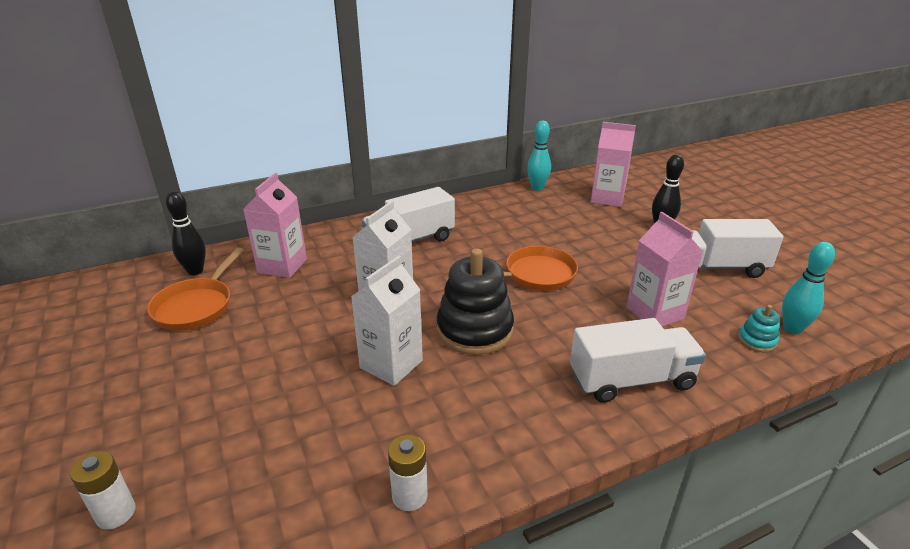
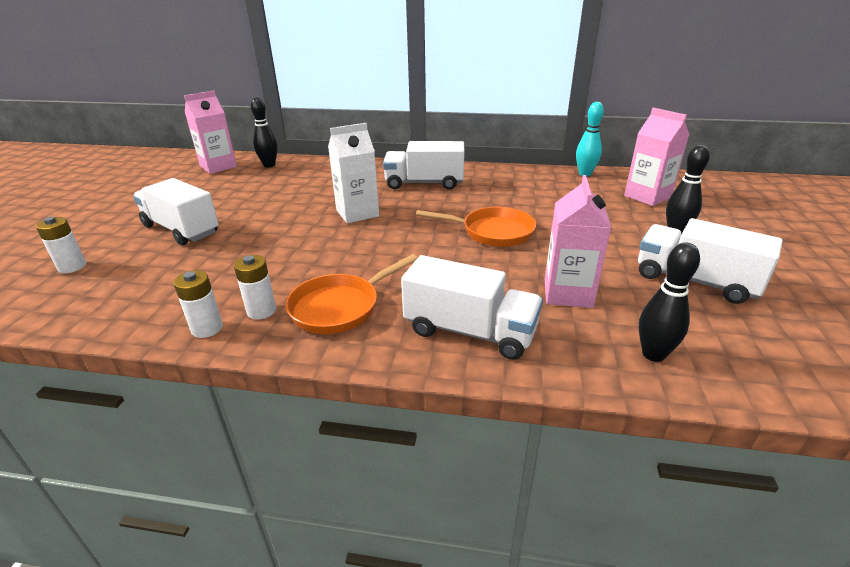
camera: 35 degrees right, 0 degrees up
(196, 306) = (244, 183): orange pan -> orange pan (340, 307)
(201, 398) = (181, 229): none -> white truck
(282, 266) = (320, 176): pink carton -> pink carton (218, 166)
(391, 364) = (305, 251): white carton -> none
(438, 449) = (261, 311): none -> white battery
(474, 330) = (391, 251): black stacking toy -> none
(757, 341) = (653, 354): turquoise stacking toy -> black bowling pin
(792, 329) = (717, 362): turquoise bowling pin -> none

